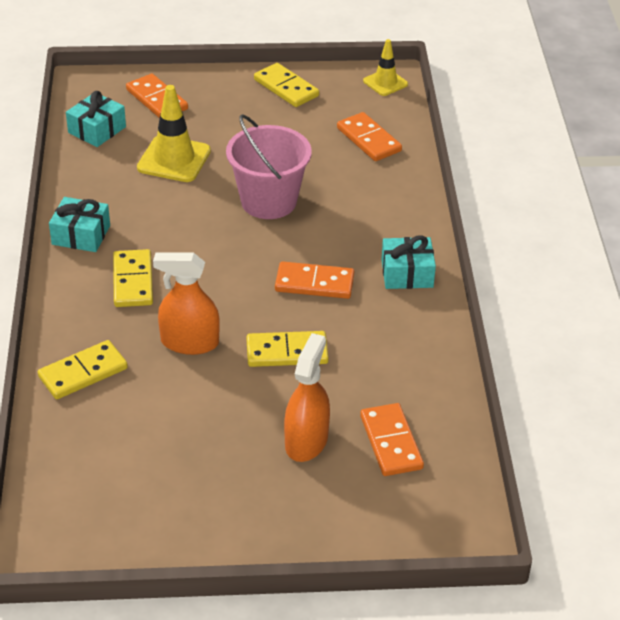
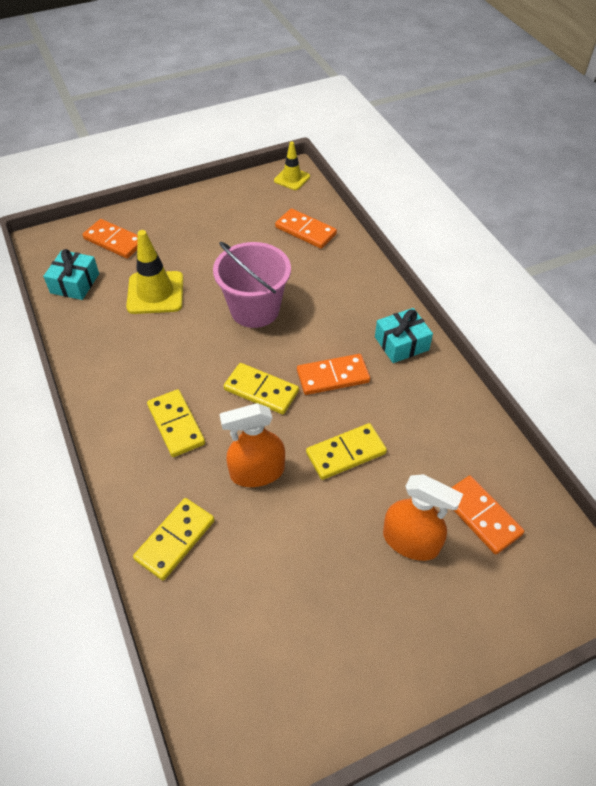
camera: 20 degrees left, 10 degrees up
(81, 235) = (107, 392): turquoise gift -> none
(286, 88) = (216, 203): yellow domino -> yellow domino (261, 390)
(306, 441) = (411, 541): orange spray bottle -> orange spray bottle turned 120 degrees clockwise

